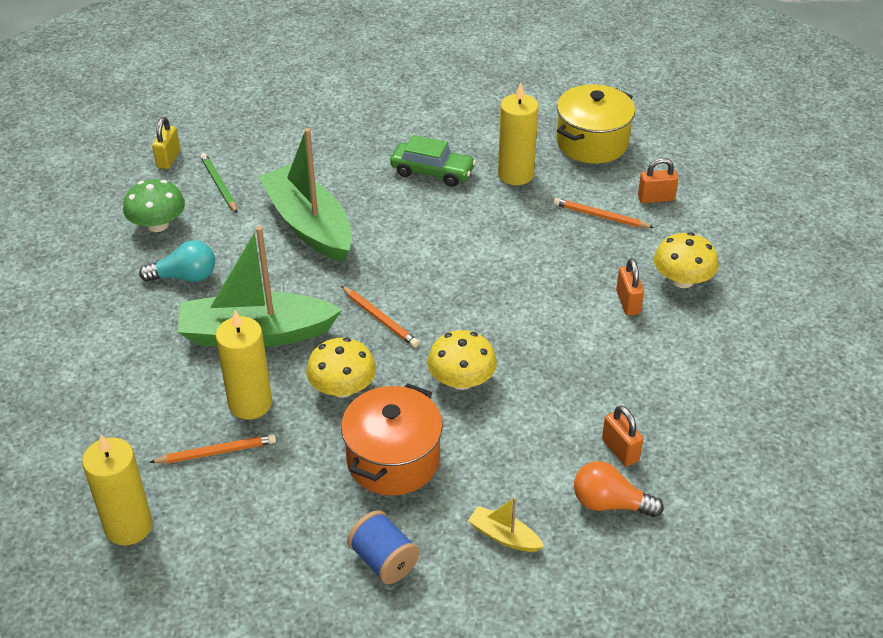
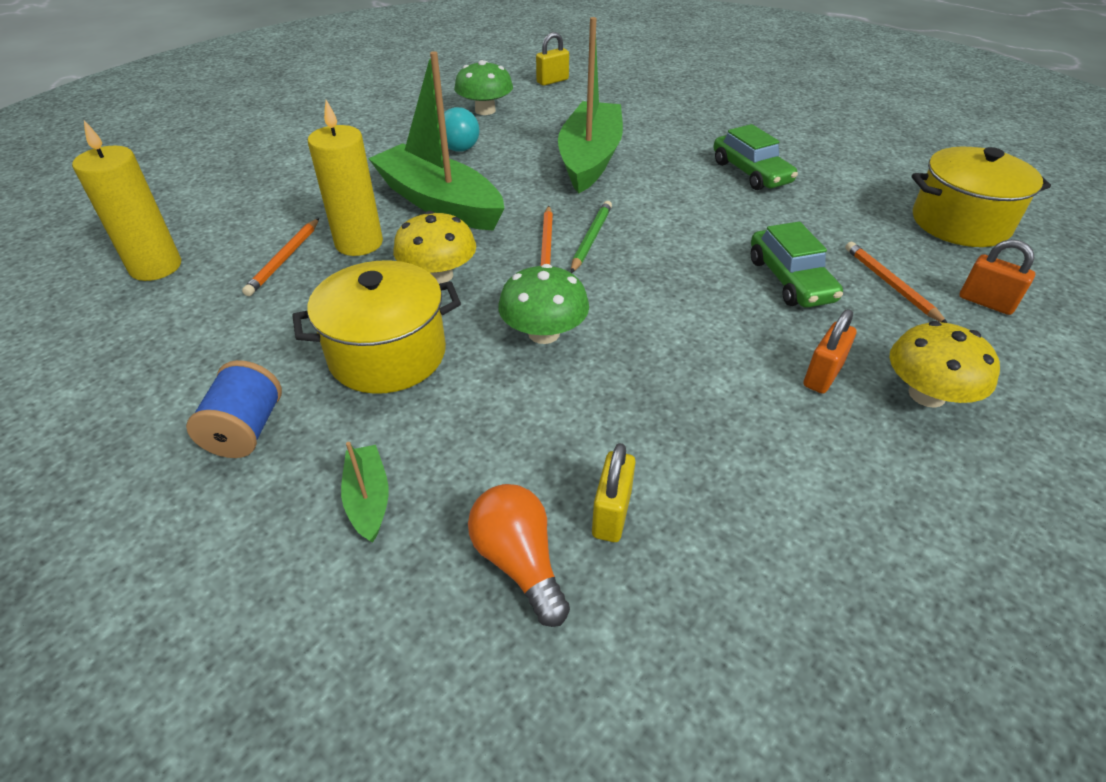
camera: 45 degrees right, 0 degrees up
(216, 452) = (284, 259): orange pencil -> orange pencil turned 75 degrees clockwise
(219, 185) = (563, 108): green pencil -> green pencil (591, 238)
(393, 460) = (387, 354): orange pot -> yellow pot
(461, 380) = (544, 333): yellow mushroom -> green mushroom
(504, 536) = (368, 499): yellow boat -> green boat
(515, 174) = (835, 209): yellow candle -> none
(548, 248) = (790, 280): none -> green car
(620, 450) = (611, 514): orange padlock -> yellow padlock

